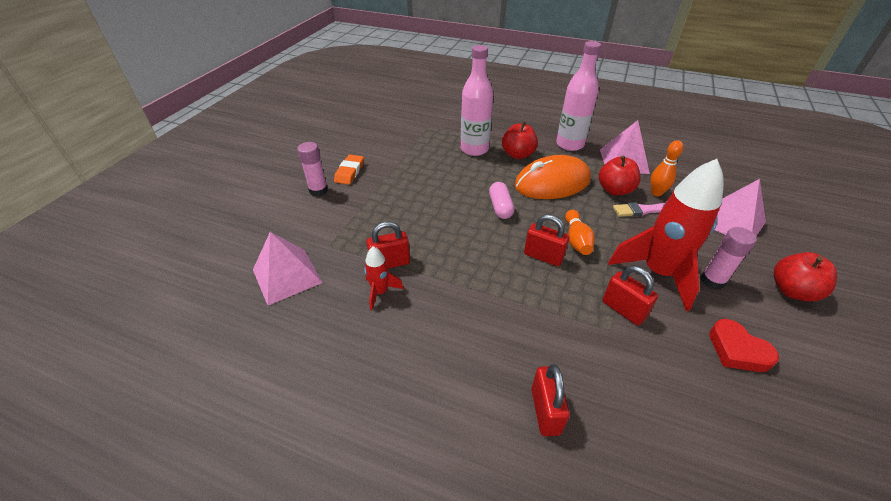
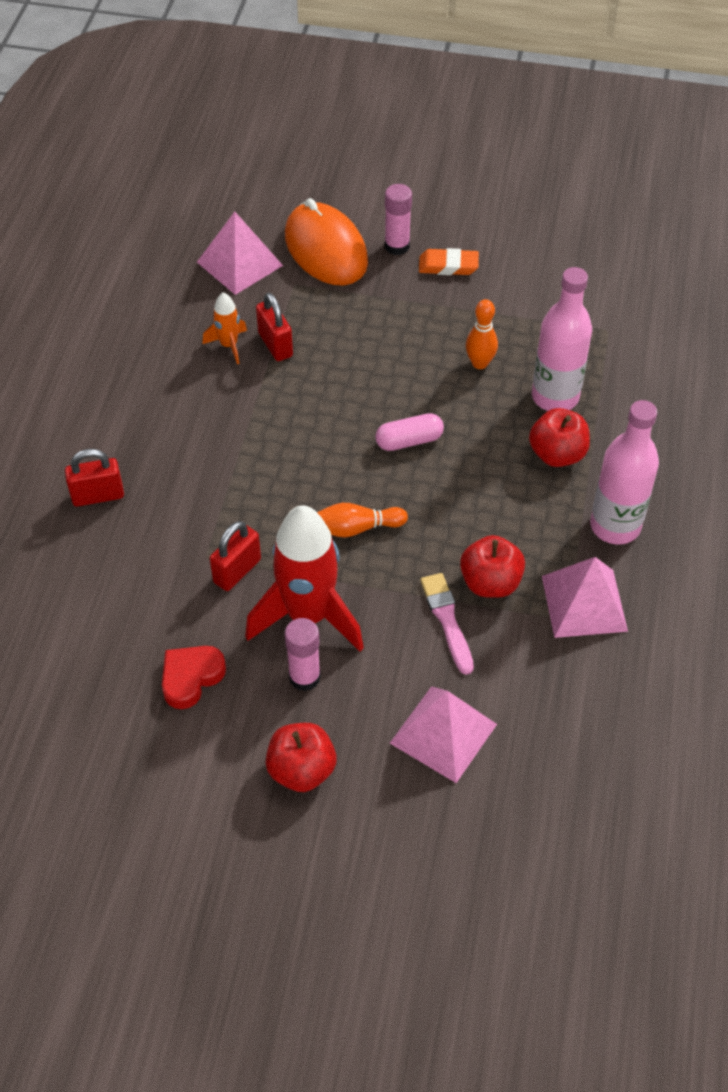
camera: 80 degrees right, 10 degrees up
(380, 292) = (229, 345): red rocket -> orange rocket
(543, 256) = (316, 491): red padlock -> none
(552, 183) = (487, 501): orange mouse -> orange mouse (326, 249)
(656, 193) = (498, 639): orange bowling pin -> orange bowling pin (480, 363)

